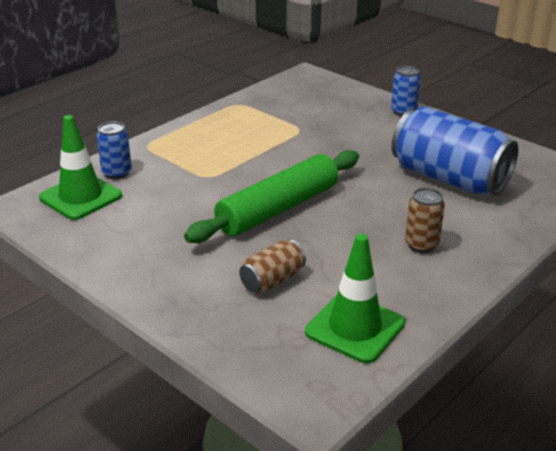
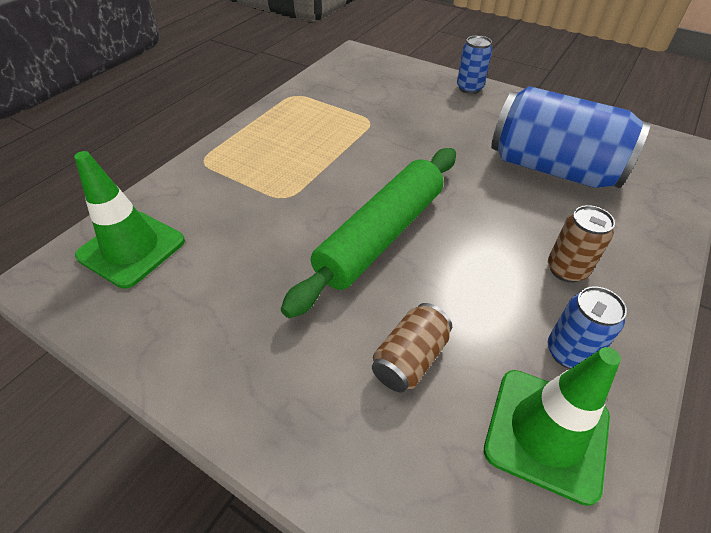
camera: 10 degrees left, 15 degrees up
(116, 173) = (173, 204): blue can -> blue can (569, 352)

